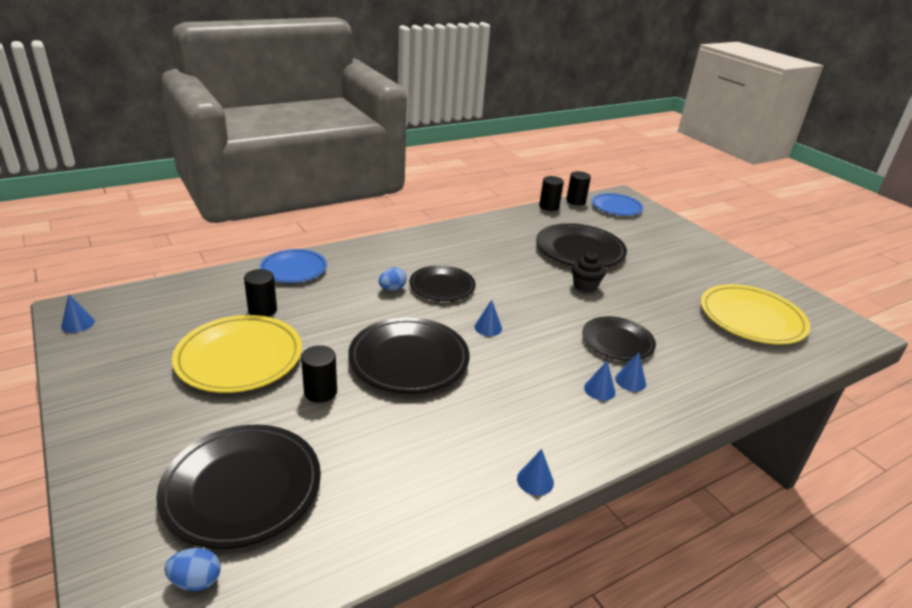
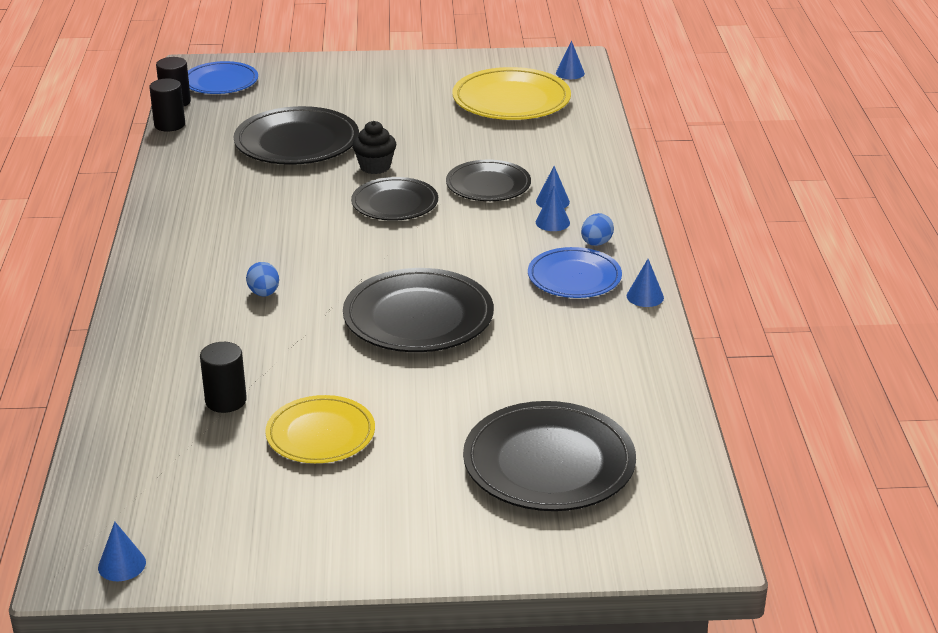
camera: 60 degrees left, 0 degrees up
(196, 581) = (650, 505): blue egg -> blue egg (596, 243)
(239, 358) = (320, 434): yellow plate -> yellow plate, size x0.65
(294, 269) = (141, 358): blue plate -> blue plate (574, 277)
(320, 392) = (431, 388): black cylinder -> none
(442, 286) = (290, 257): black plate -> black plate (395, 203)
(488, 327) = (401, 251): blue cone -> blue cone (570, 73)

